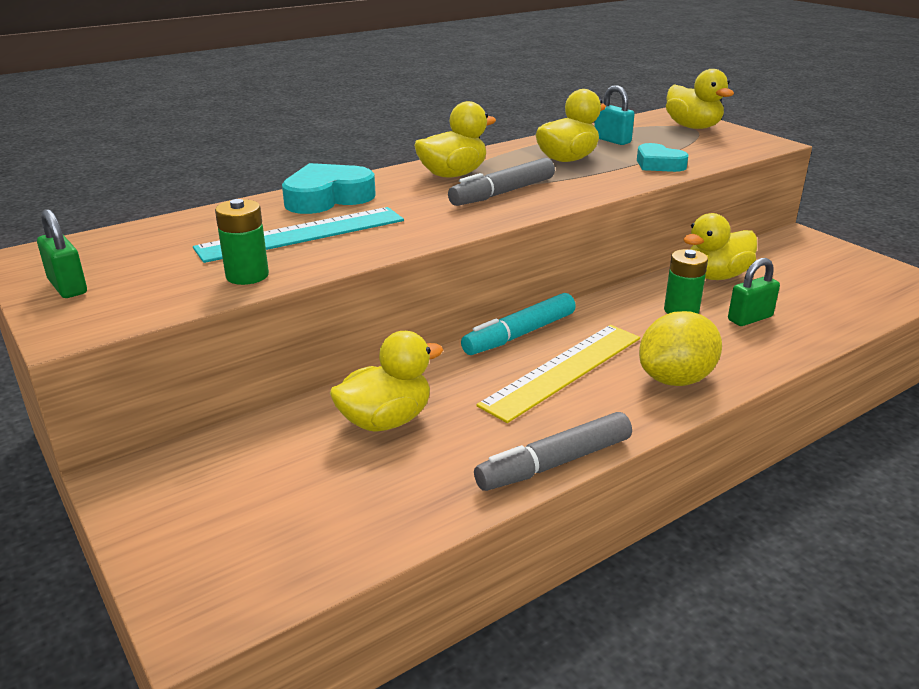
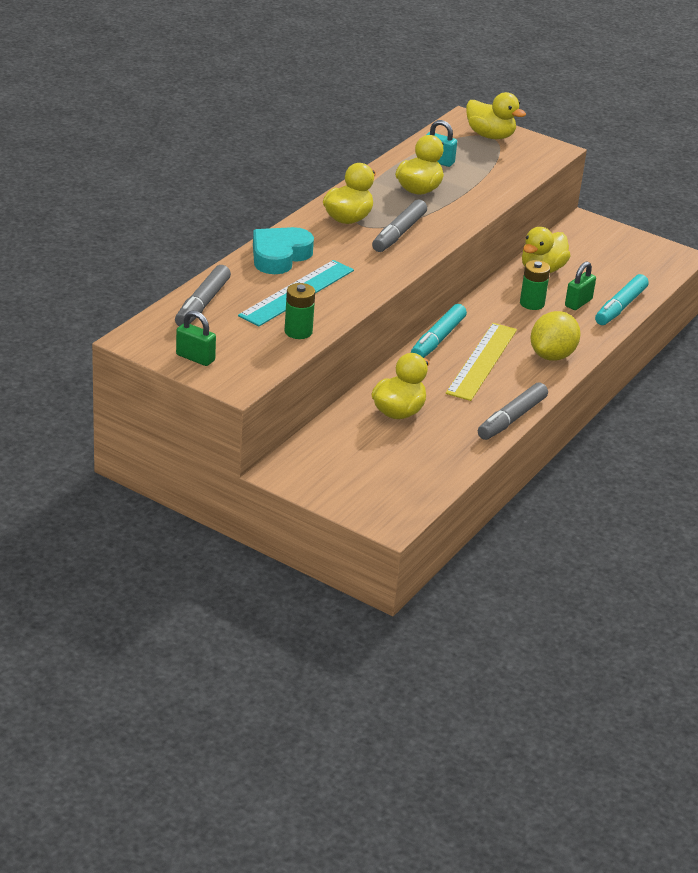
camera: 25 degrees left, 5 degrees up
(168, 231) = (202, 304): none -> grey marker
(658, 164) = (488, 186): turquoise heart -> none
(812, 331) = (620, 307): none -> turquoise marker

